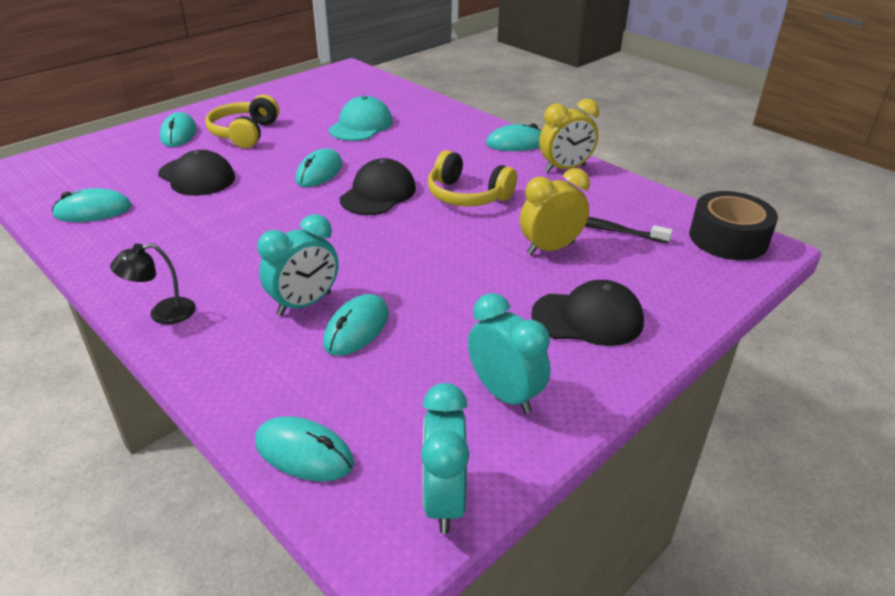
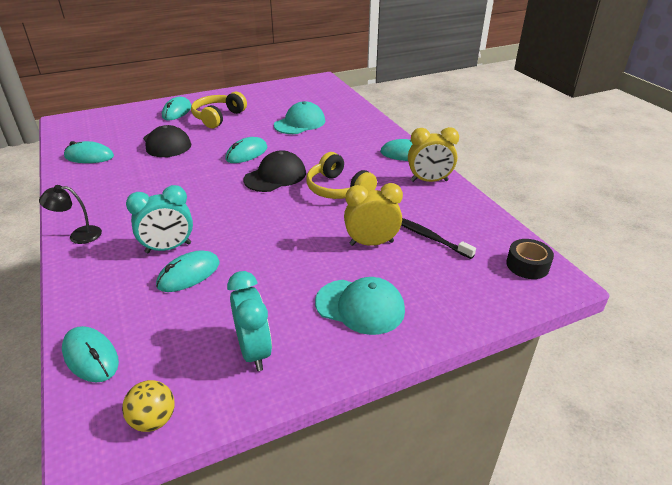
camera: 20 degrees right, 0 degrees up
(443, 500) = (154, 420): turquoise clock -> yellow ball
(588, 318) = (360, 306): black cap -> turquoise cap
(728, 238) = (527, 265): black tape -> black tape, size x0.63

